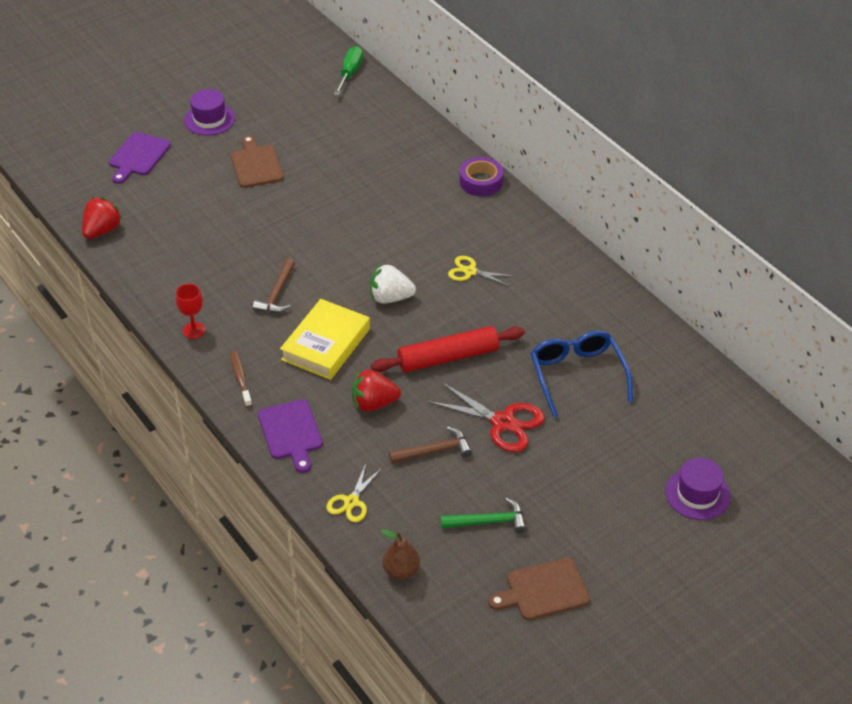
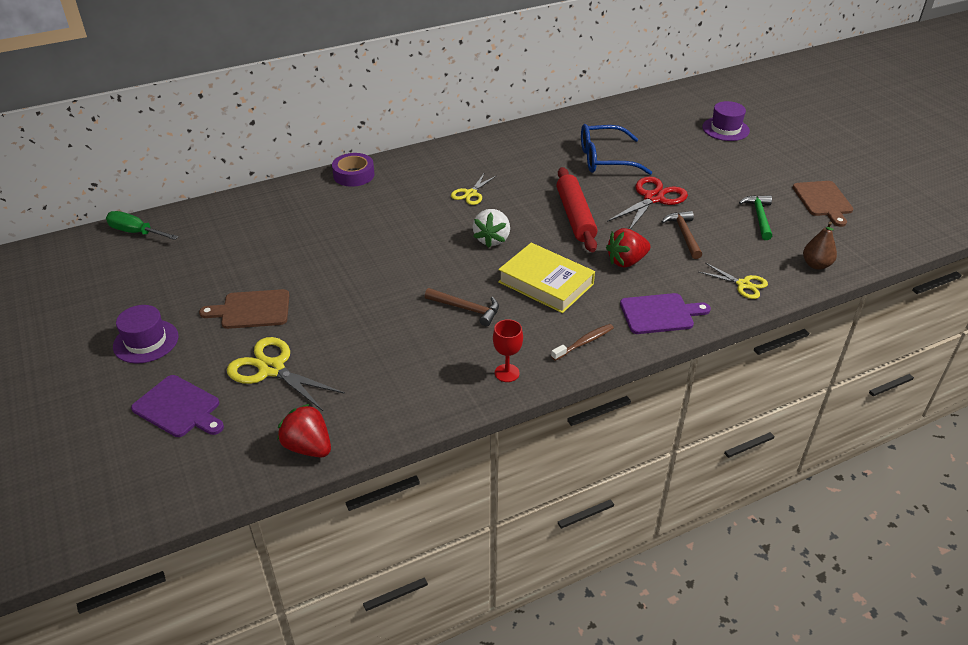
camera: 80 degrees left, 5 degrees down
(185, 193) = (272, 369): none -> yellow scissors
(240, 379) = (584, 342): brown toothbrush -> brown toothbrush turned 150 degrees clockwise
(374, 403) = (626, 261): red strawberry -> red strawberry turned 60 degrees clockwise

